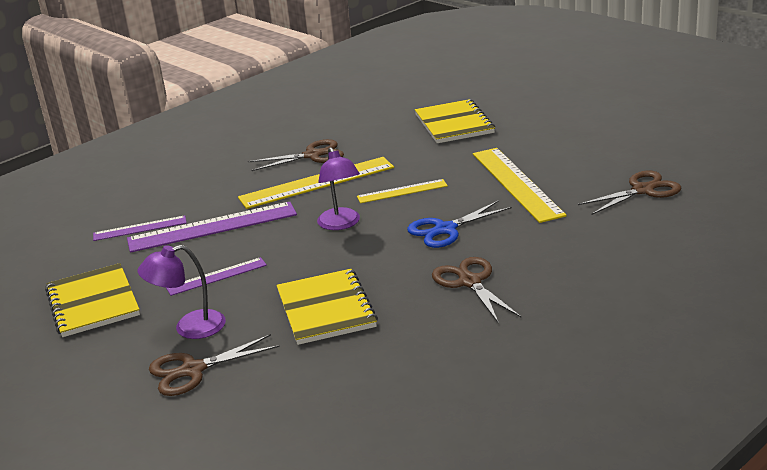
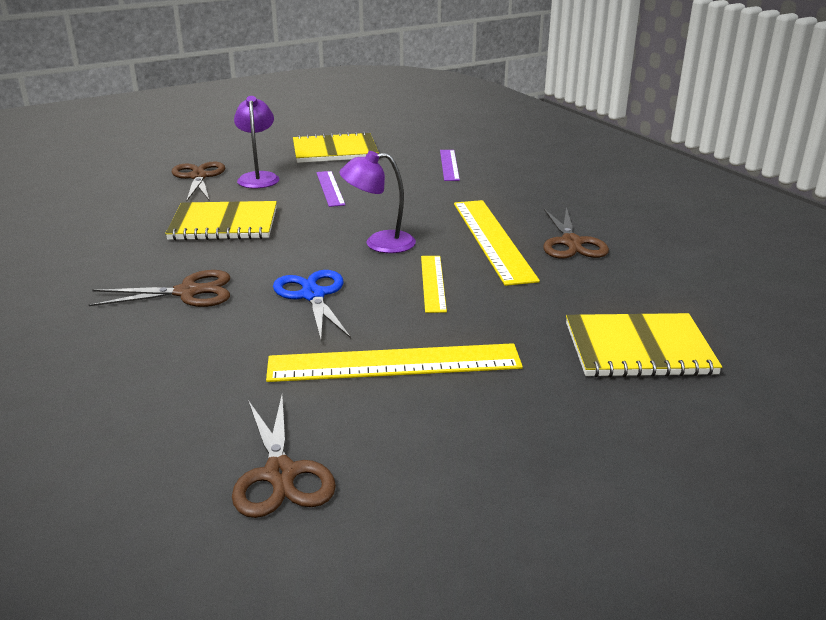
camera: 100 degrees right, 0 degrees up
(212, 227) = (426, 190): purple ruler -> none

